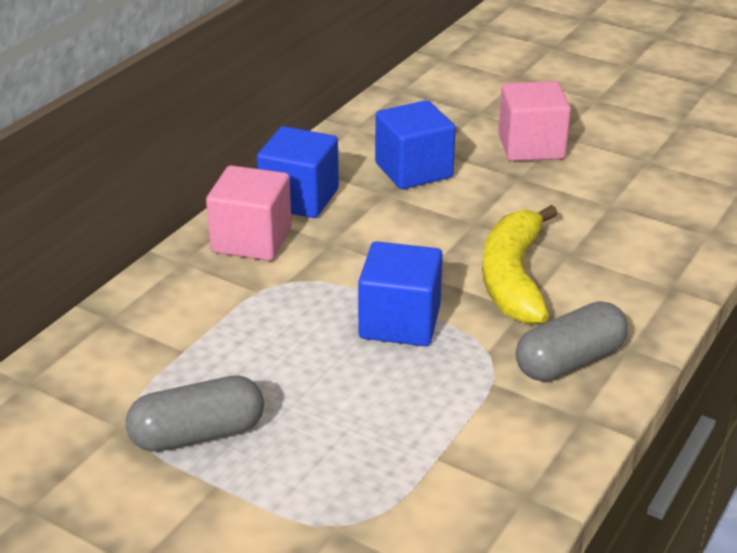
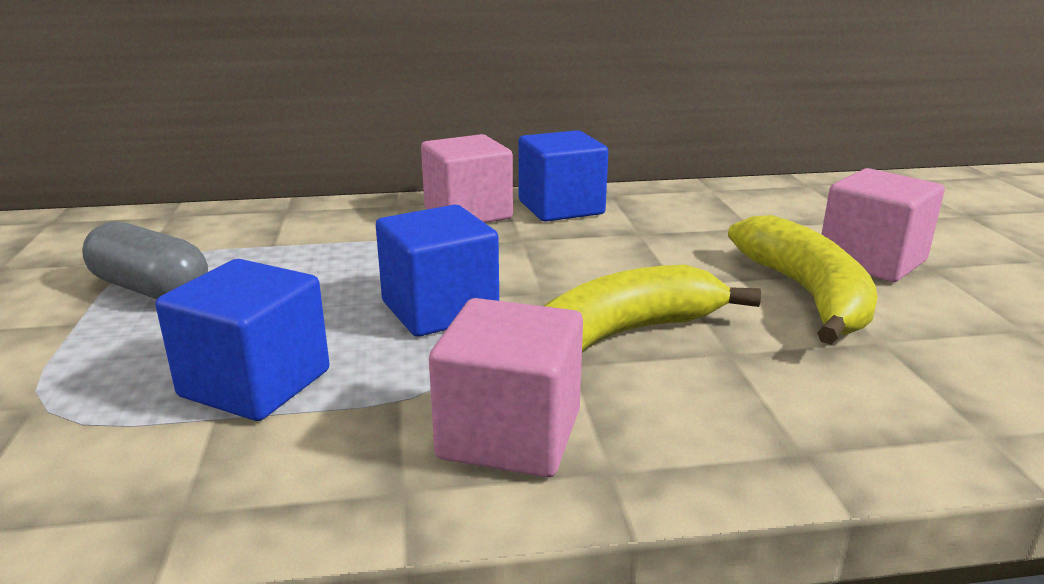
camera: 50 degrees right, 10 degrees down
(413, 170) = (700, 229): blue cube -> blue cube (255, 383)
(541, 192) = (806, 294): none -> yellow banana
(569, 361) = (510, 434): grey capsule -> pink cube

